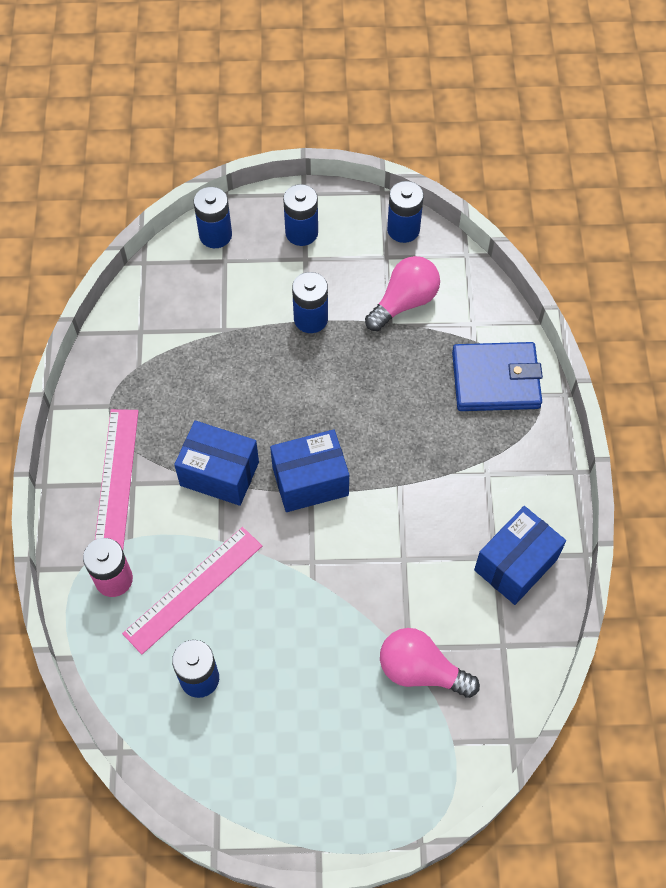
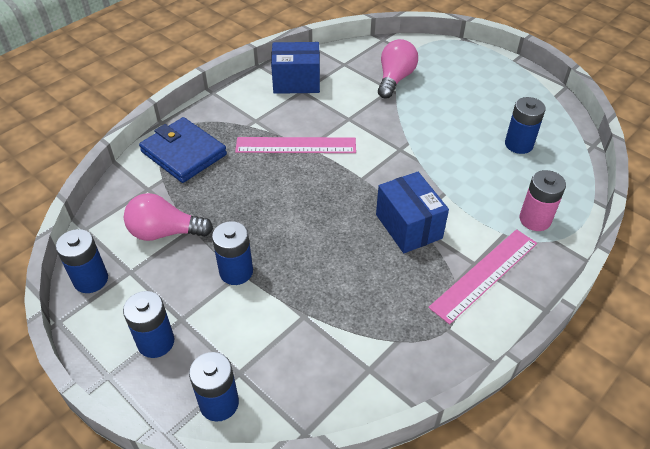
camera: 135 degrees left, 15 degrees down
(193, 589) = (485, 182): pink ruler -> pink ruler (296, 145)
(310, 481) = (356, 183): blue box -> none
(421, 670) = (395, 79): pink light bulb -> pink light bulb turned 135 degrees counterclockwise

